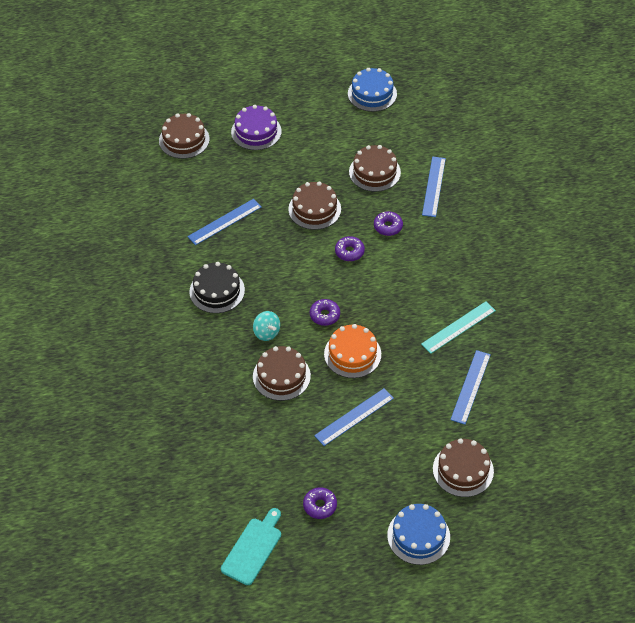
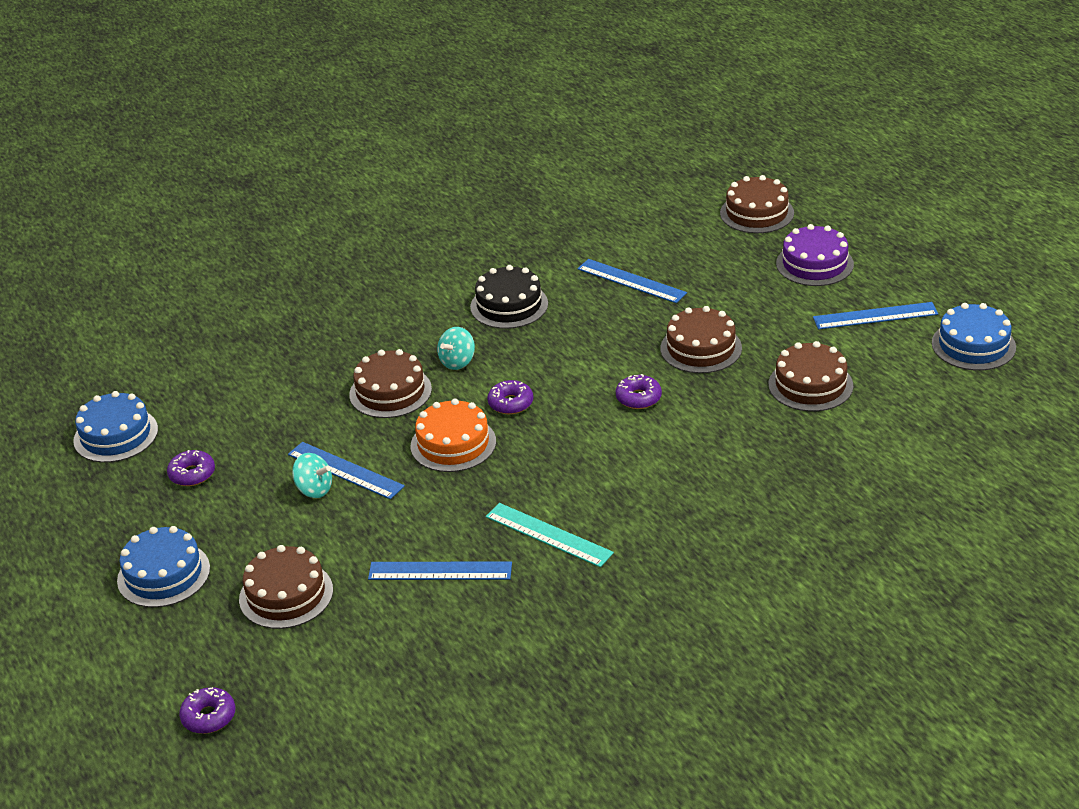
camera: 75 degrees right, 15 degrees down
(253, 548) = (116, 435): turquoise cutting board -> blue cake
(367, 437) = (314, 489): none -> turquoise spinning top
(388, 226) = (708, 422): purple donut -> purple donut (209, 717)
(434, 186) = (820, 449): blue ruler -> blue ruler (875, 316)

